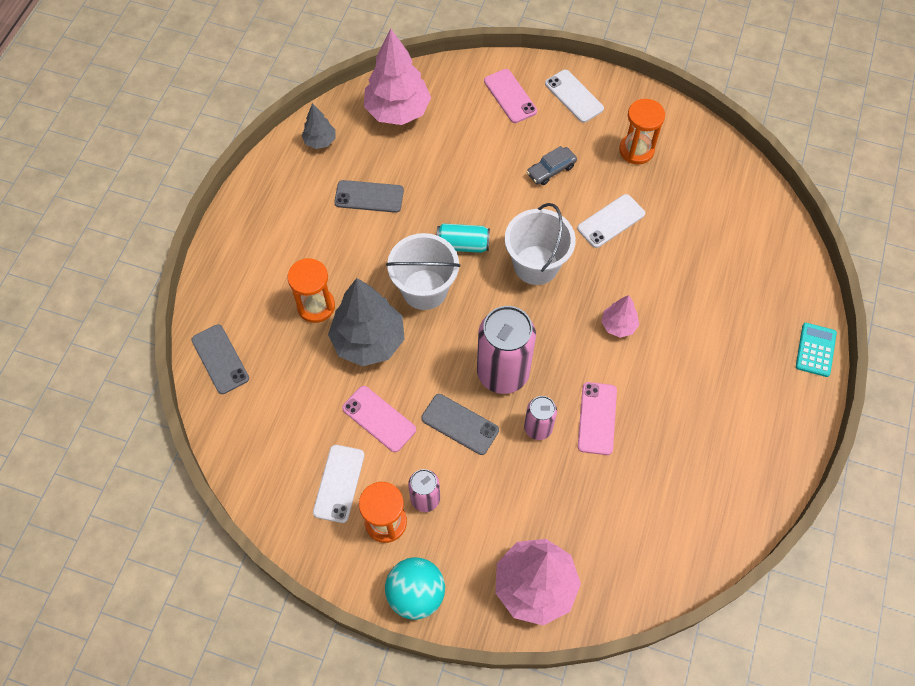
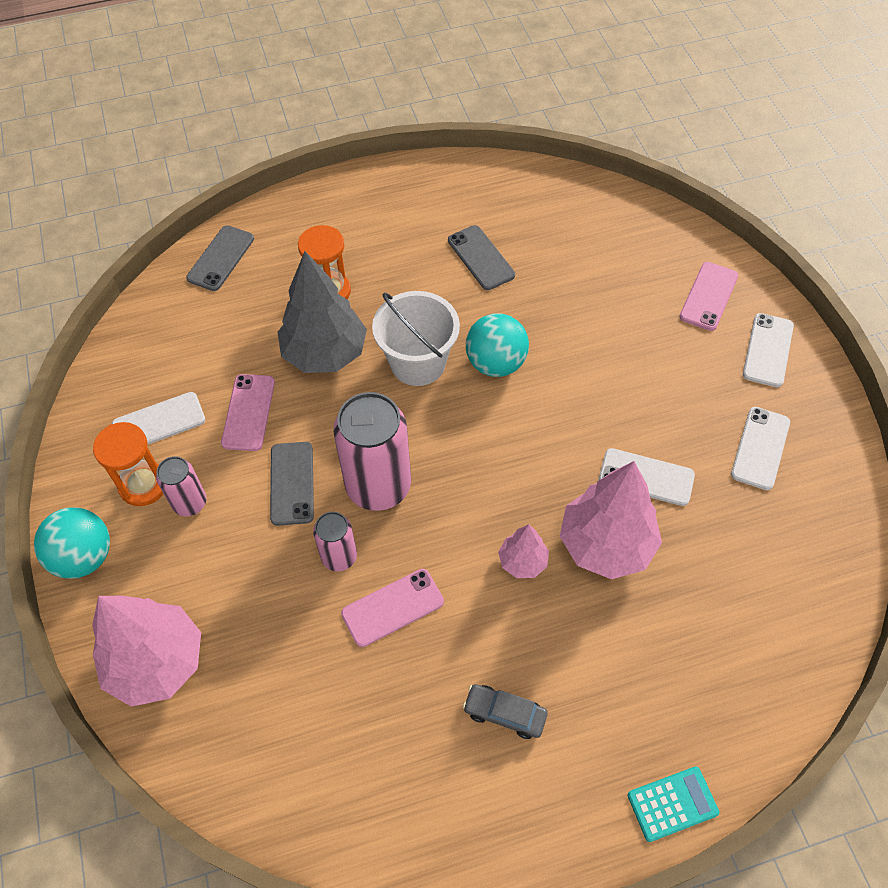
camera: 55 degrees right, 5 degrees down
(320, 141) = (506, 186): grey tree -> none
(398, 111) = (597, 221): pink tree -> pink tree (606, 544)
(463, 245) = (495, 363): turquoise can -> turquoise ball
(536, 265) = (529, 440): white bucket -> none
(551, 170) = (655, 384): grey car -> grey car (504, 713)
(636, 150) = (760, 448): orange hourglass -> white phone

